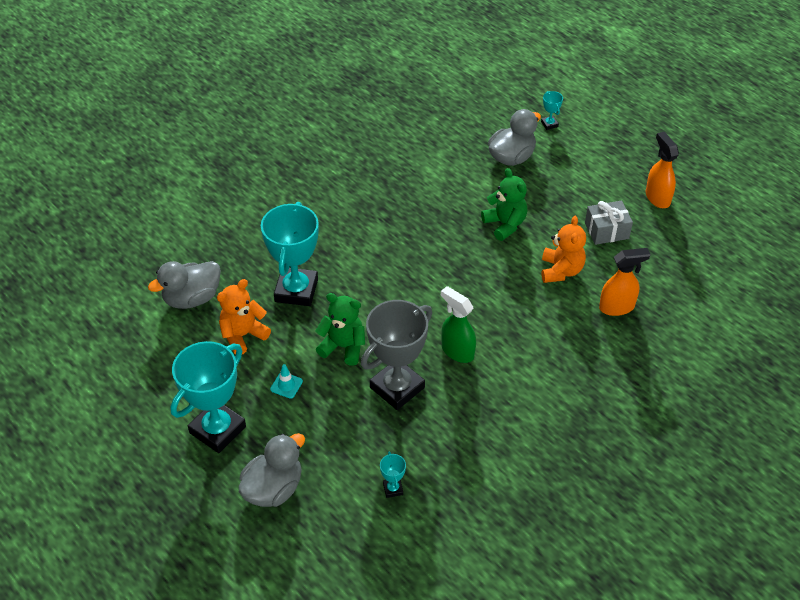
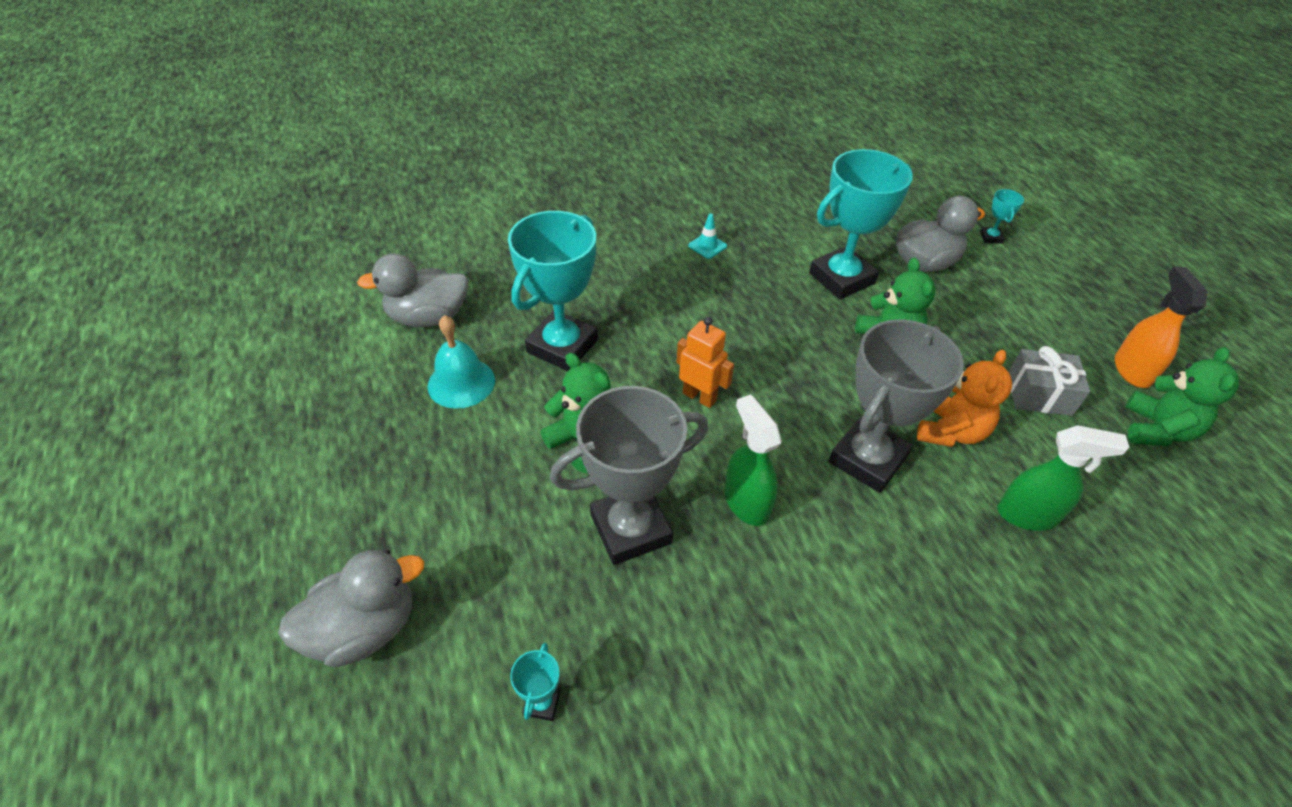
camera: 20 degrees right, 0 degrees up
(217, 430) = (347, 503): turquoise trophy -> turquoise trophy (841, 278)
(243, 335) = (461, 383): orange teddy bear -> turquoise bell
(286, 385) = (477, 470): turquoise traffic cone -> turquoise traffic cone (707, 246)
(402, 296) = (699, 397): none -> orange robot
(518, 303) = (867, 459): none -> grey trophy
(617, 307) = (1028, 515): orange spray bottle -> green spray bottle
(678, 233) = (1156, 430): none -> green teddy bear

